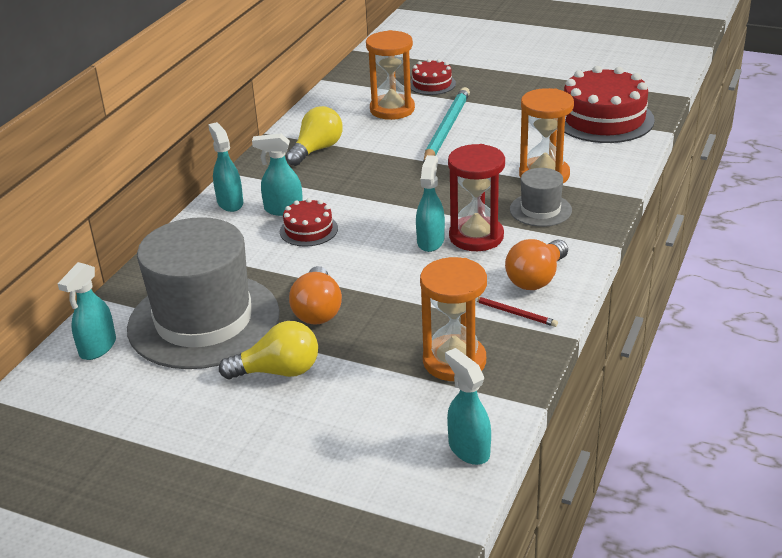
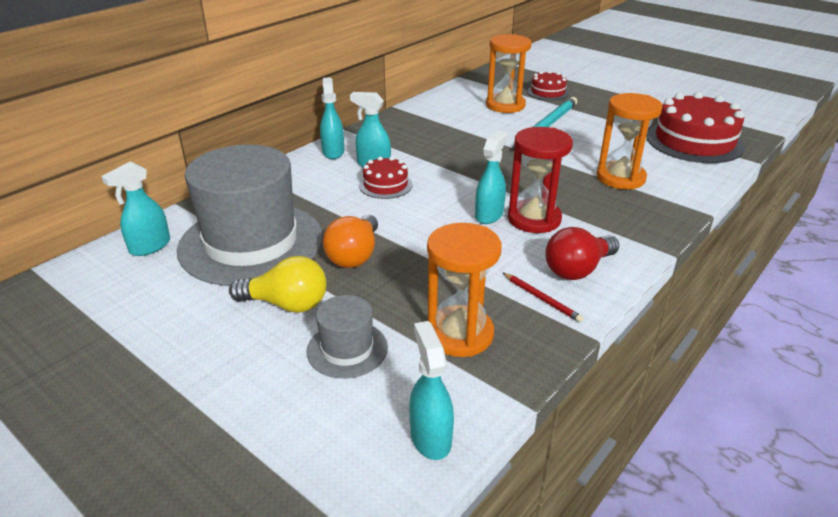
camera: 15 degrees right, 0 degrees up
(317, 150) = (427, 125): yellow light bulb -> none
(536, 278) = (578, 269): orange light bulb -> red light bulb
(540, 210) = (606, 207): grey hat -> grey hat (347, 349)

